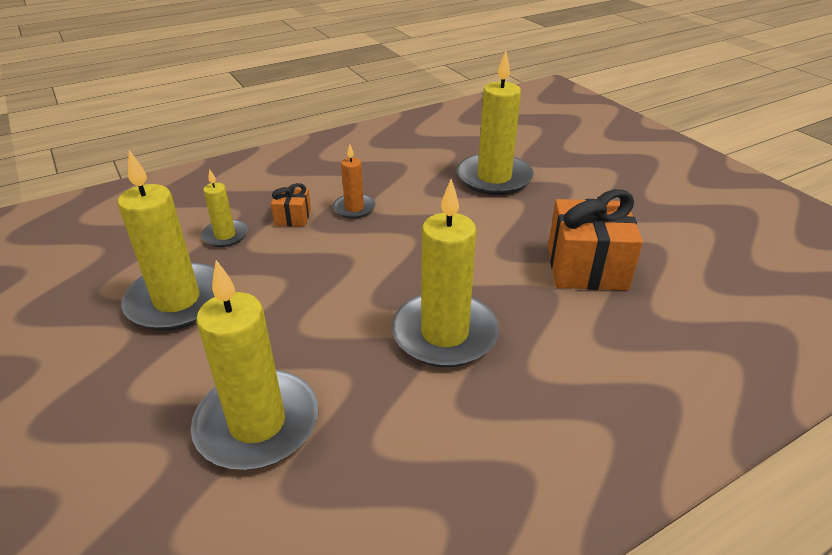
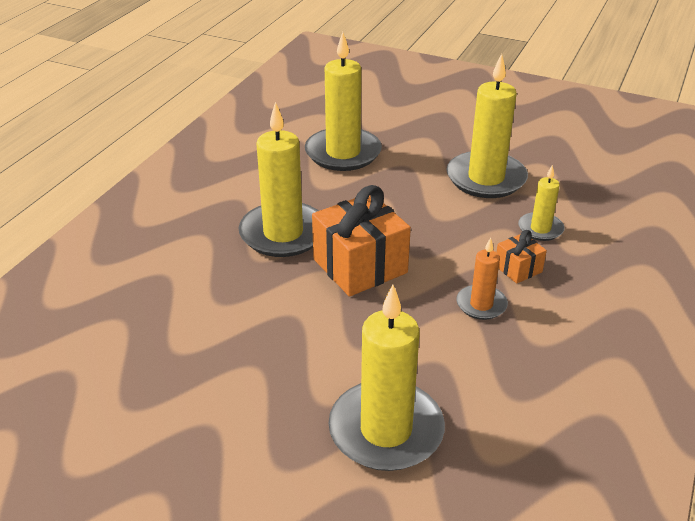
camera: 145 degrees right, 0 degrees up
(586, 267) = (201, 340): orange gift -> orange gift (360, 266)

